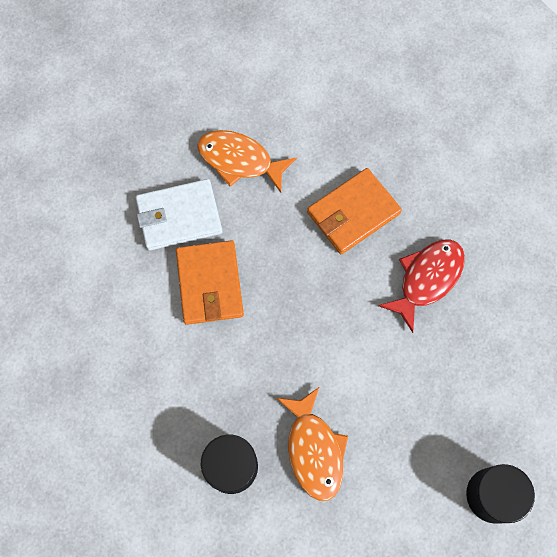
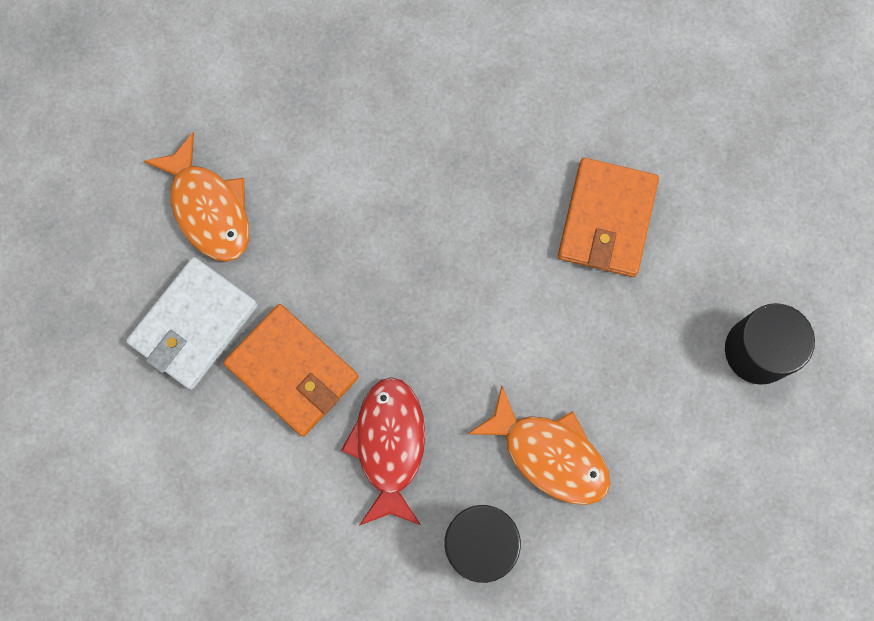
camera: 40 degrees left, 5 degrees up
(240, 160) = (208, 208): orange fish -> orange fish turned 105 degrees counterclockwise
(353, 213) = (382, 170): orange wallet -> orange wallet (607, 220)
(427, 279) = (517, 181): red fish -> red fish (389, 446)

